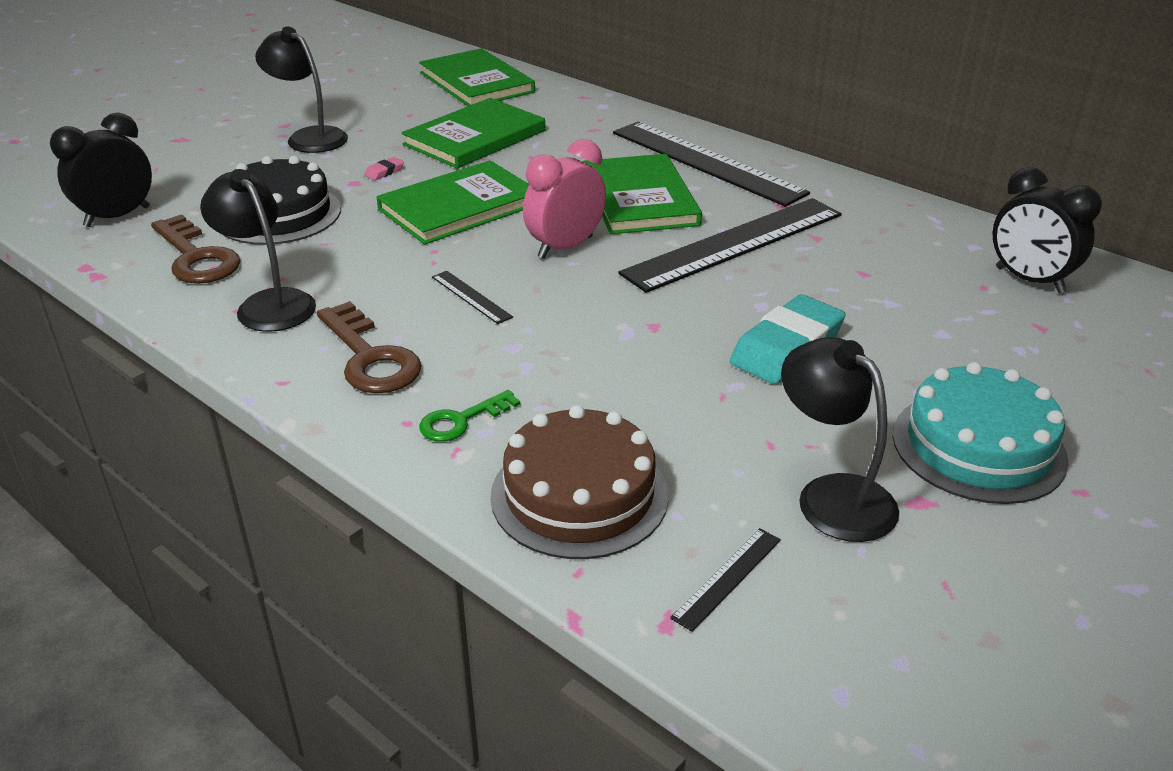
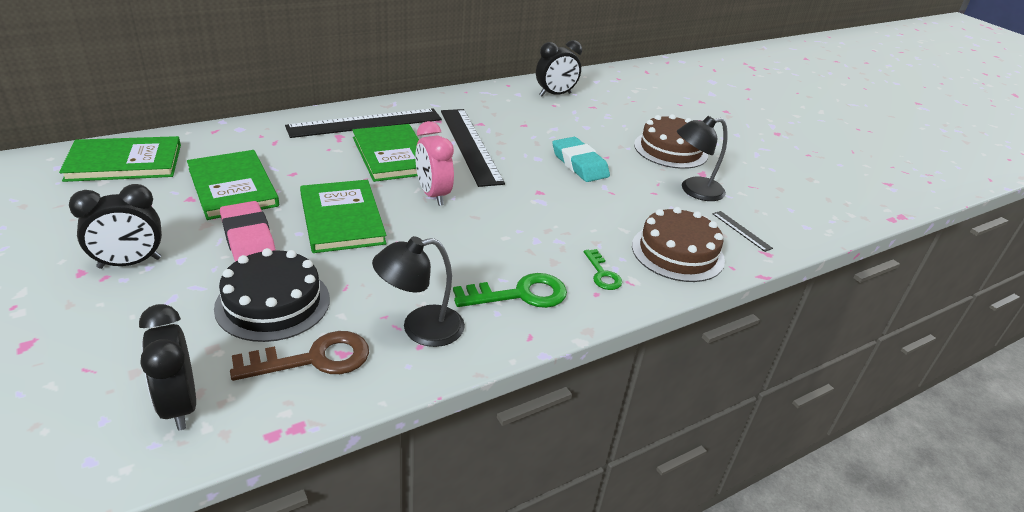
camera: 75 degrees left, 0 degrees up
(309, 137) = (130, 263): black lamp -> black clock
(370, 357) = (520, 294): brown key -> green key
(384, 172) = (248, 238): pink eraser -> pink eraser, size x2.50
(471, 297) = (470, 241): black ruler -> none
(639, 198) = (392, 155): green book -> green book turned 60 degrees clockwise
(978, 446) = (670, 149): turquoise cake -> brown cake

